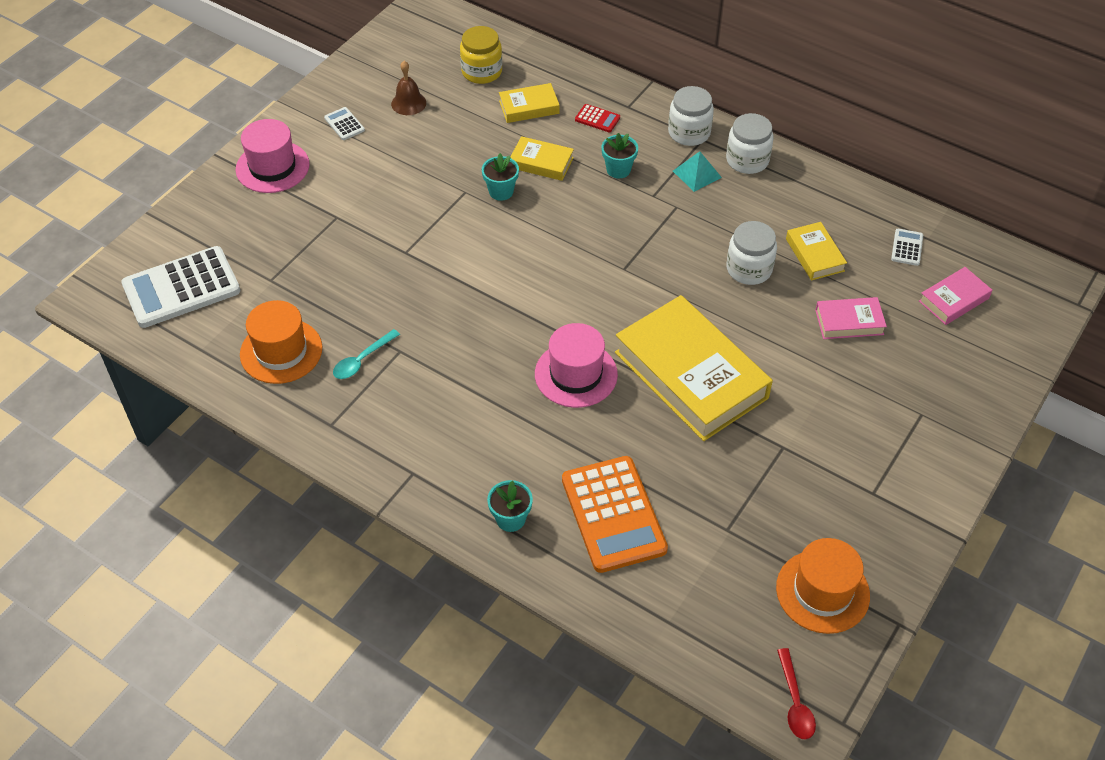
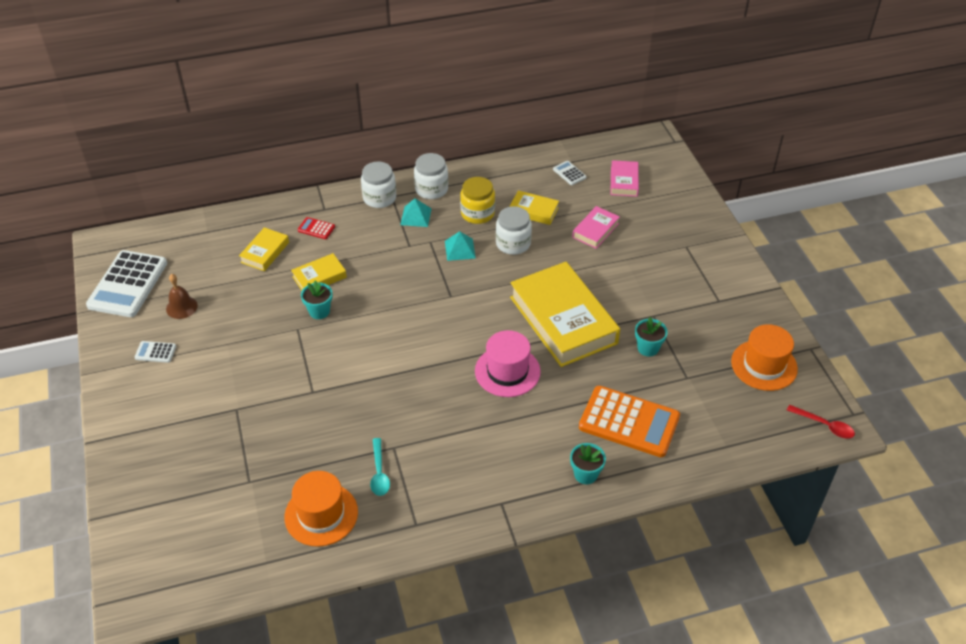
camera: 50 degrees left, 5 degrees down
(181, 288) = (193, 540): white calculator -> white calculator (128, 284)
(272, 167) = (143, 416): pink hat -> none
(482, 72) = (203, 254): yellow jar -> yellow jar (477, 213)
(597, 119) = (316, 228): red calculator -> red calculator turned 135 degrees counterclockwise
(618, 170) = (370, 247): turquoise flower pot -> turquoise flower pot (648, 348)
(691, 375) = (563, 320): yellow book -> yellow book turned 60 degrees clockwise
(692, 235) = (460, 249): none -> turquoise pyramid

